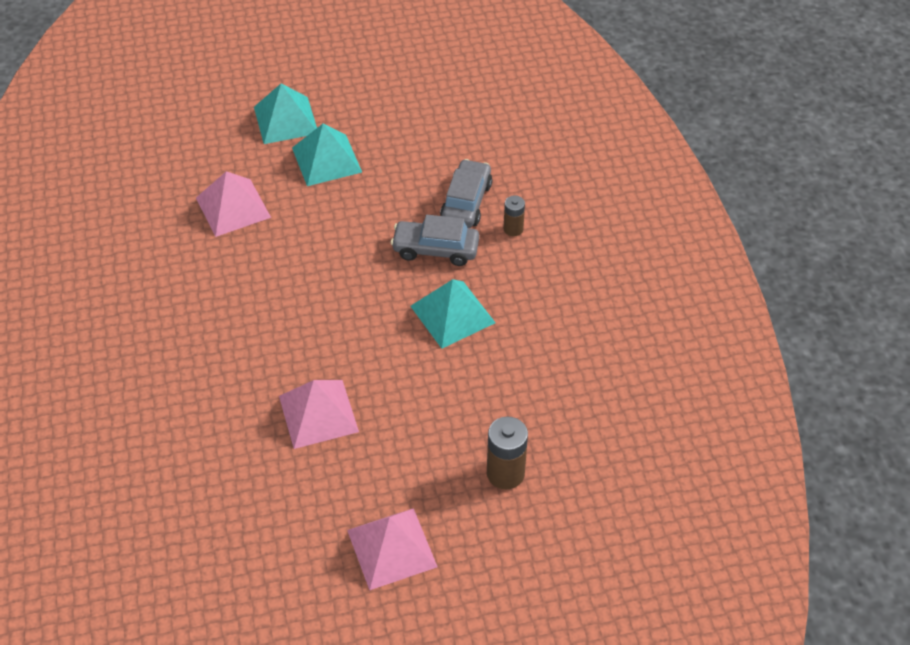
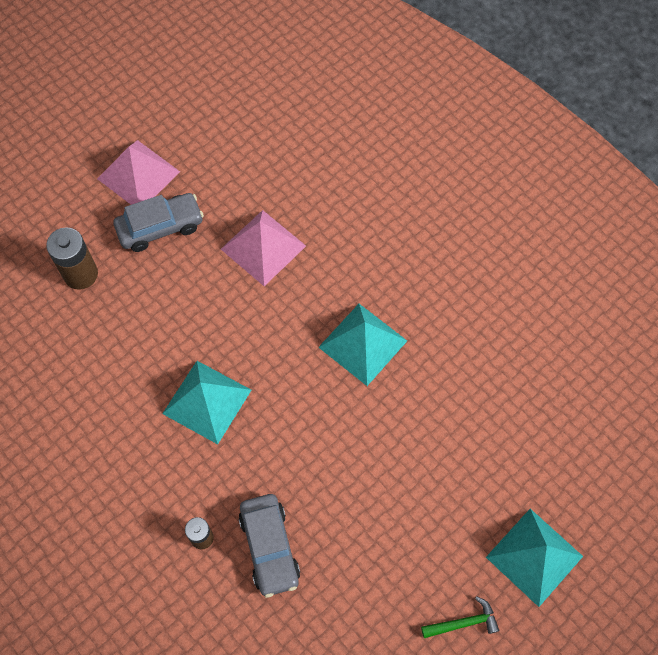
camera: 150 degrees right, 15 degrees up
(233, 207) = (494, 410): pink pyramid -> none
(327, 160) = (450, 524): turquoise pyramid -> turquoise pyramid (362, 344)
(363, 110) = (464, 622): none -> green hammer
(435, 249) = (265, 467): grey car -> grey car (160, 227)

